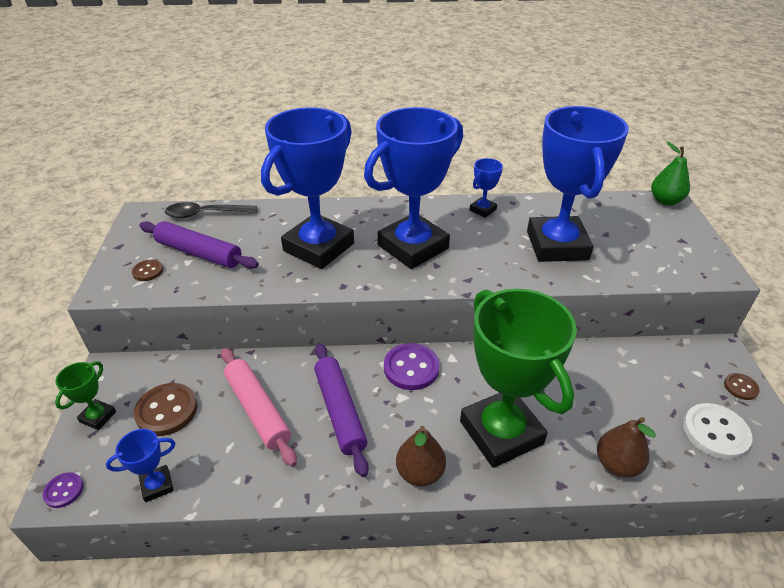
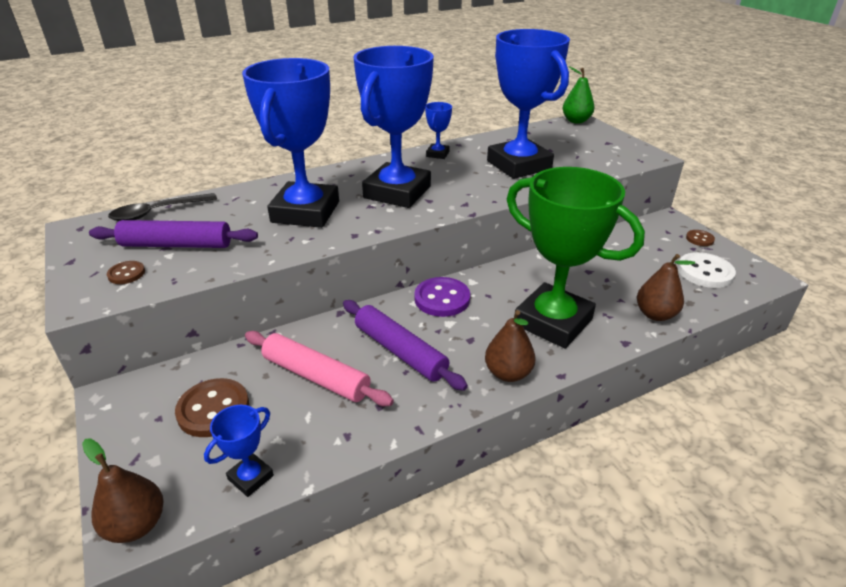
camera: 25 degrees left, 5 degrees down
(64, 491) = (136, 525): purple button -> brown pear
(98, 417) = (130, 442): green trophy -> none

